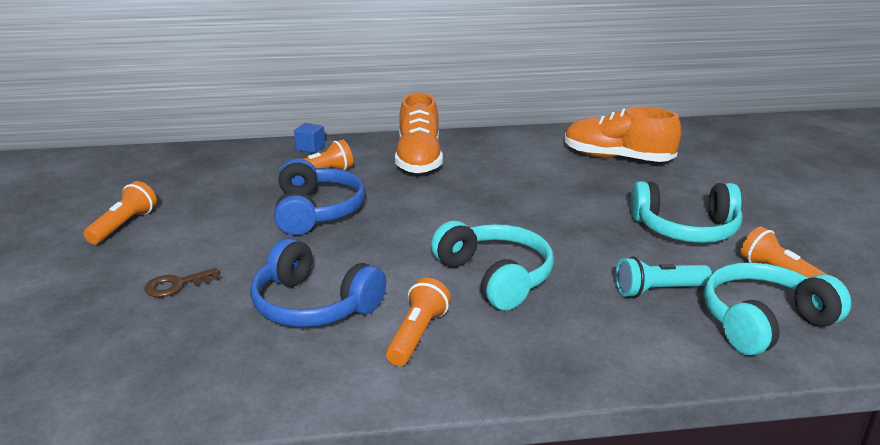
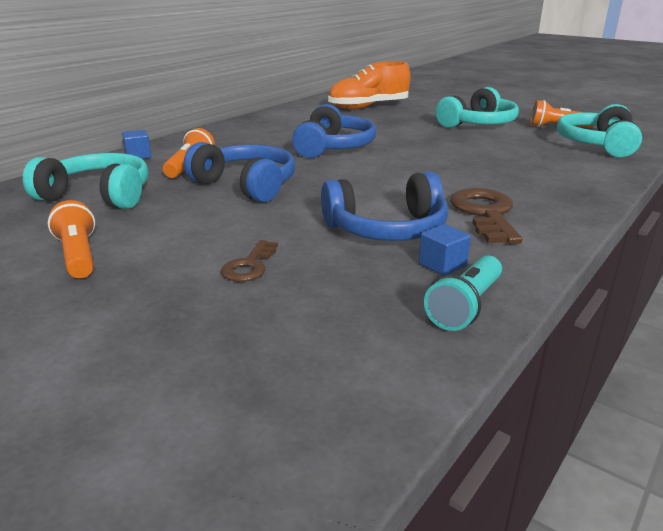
camera: 45 degrees left, 0 degrees up
(274, 359) = (442, 265): none -> blue cube
(417, 335) = (485, 213): orange flashlight -> brown key
(419, 160) = (248, 139): orange shoe -> none
(465, 199) = (333, 147): none -> blue headphones
(495, 277) = (449, 173): turquoise headphones -> turquoise headphones (98, 196)
(658, 291) = (532, 149): turquoise flashlight -> turquoise flashlight (466, 306)

